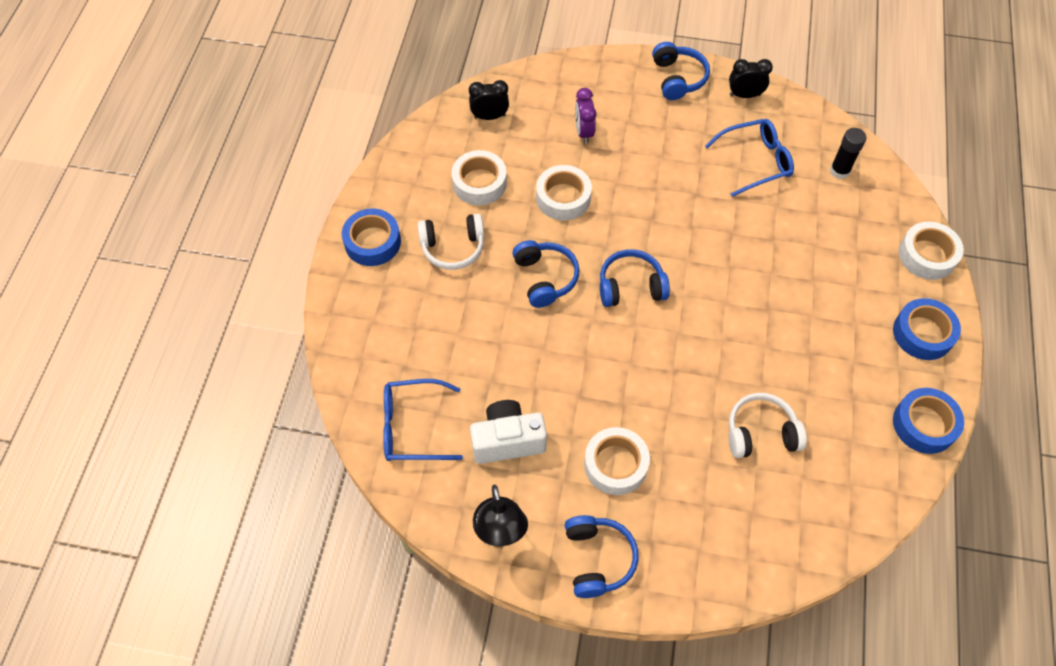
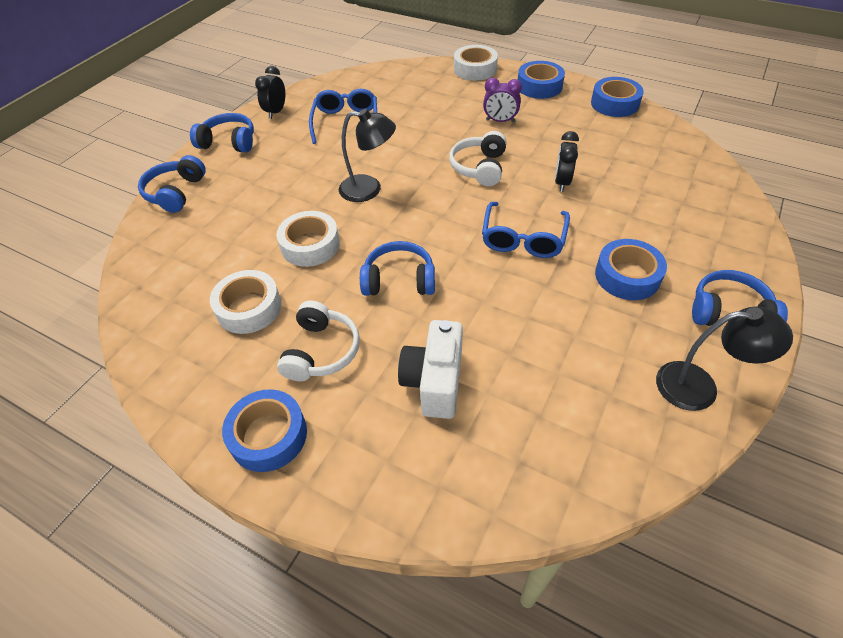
camera: 70 degrees left, 10 degrees down
(413, 427) = (552, 446): blue glasses -> blue glasses (523, 239)
(489, 117) = (167, 280): black clock -> black clock (562, 182)
(507, 440) = (587, 355): white camera -> white camera (434, 382)
(584, 132) = (242, 213): purple clock -> purple clock (500, 121)
(615, 464) = (627, 276): white tape -> blue tape
(631, 286) = (436, 222): blue headphones -> blue headphones (176, 193)
(655, 217) = (369, 189): none -> black lamp
(760, 433) = (608, 180): white headphones -> white headphones (479, 167)
(839, 171) = (381, 86): black glue stick -> none

